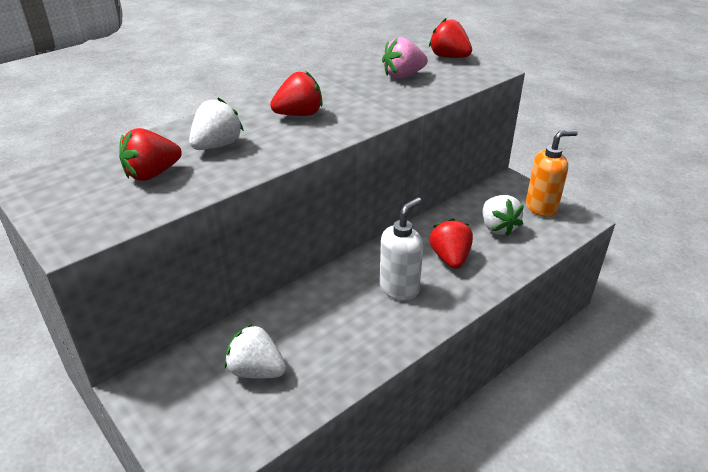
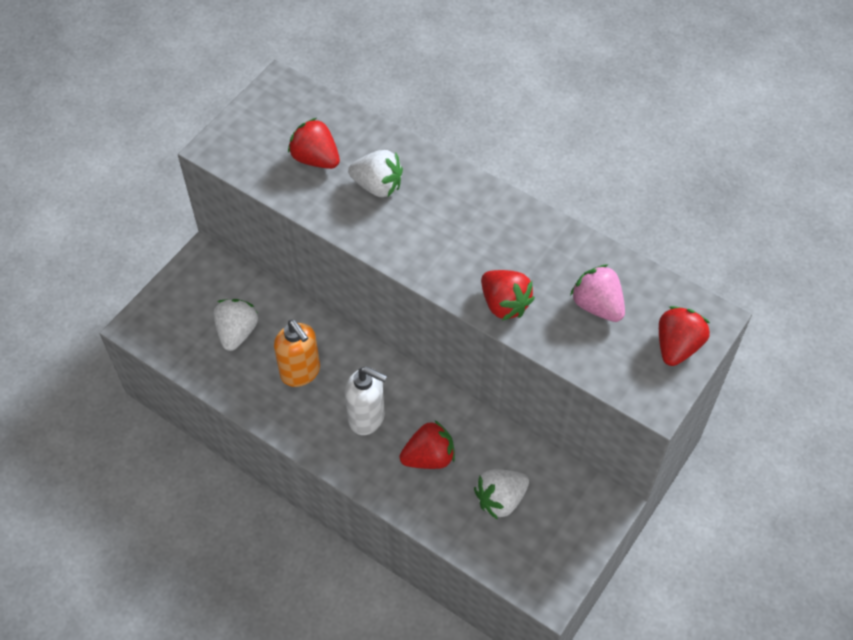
camera: 75 degrees right, 20 degrees up
(299, 114) = (461, 231): red strawberry -> red strawberry (504, 304)
(541, 208) = (559, 546): orange soap dispenser -> orange soap dispenser (301, 372)

